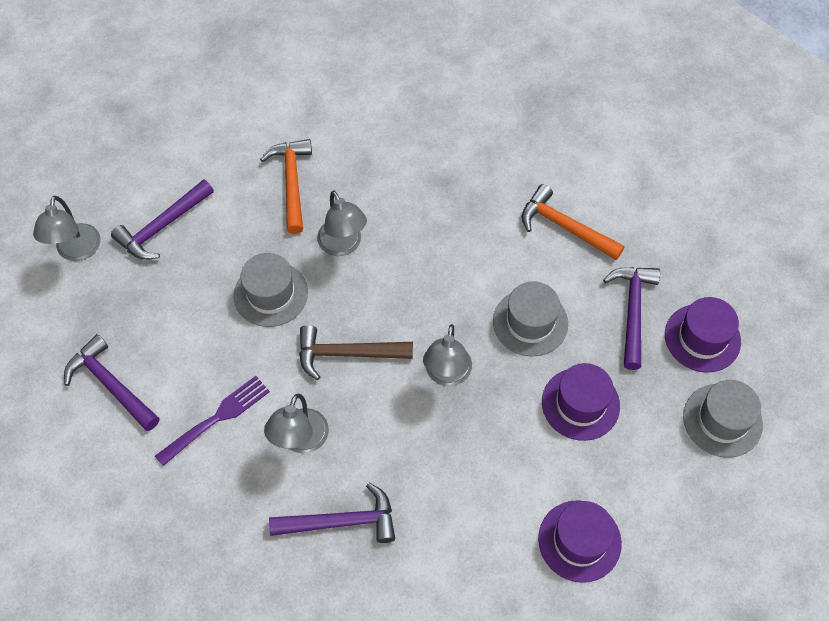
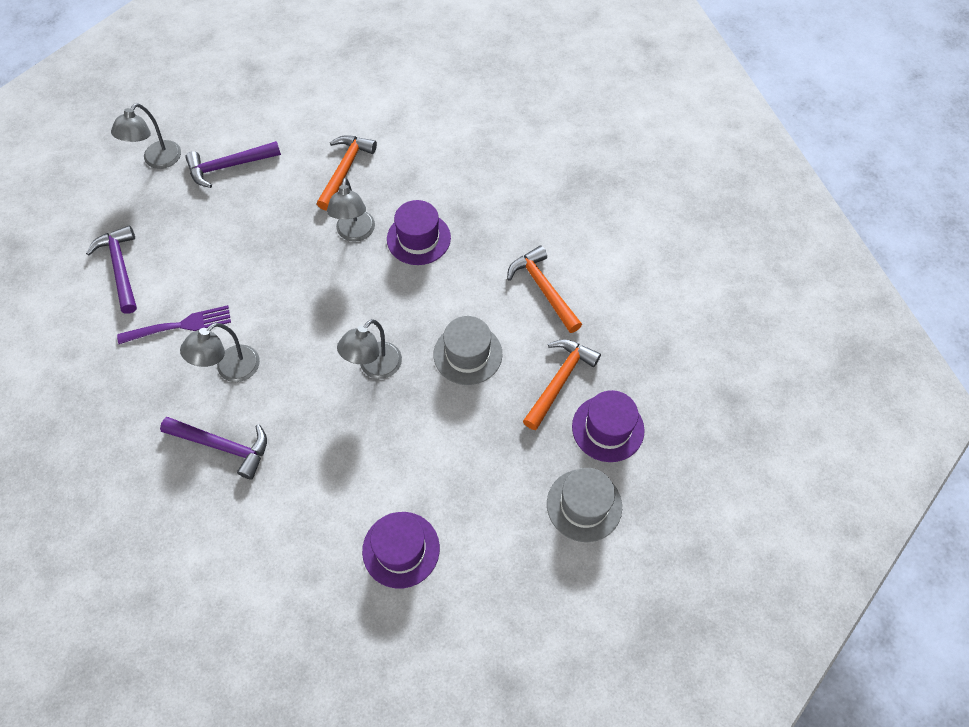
camera: 25 degrees right, 0 degrees up
(271, 294) = (277, 248): grey hat -> none
(347, 354) = (307, 318): brown hammer -> none
(580, 404) = (469, 438): purple hat -> purple hat (418, 238)
(632, 311) = (559, 380): purple hammer -> orange hammer

